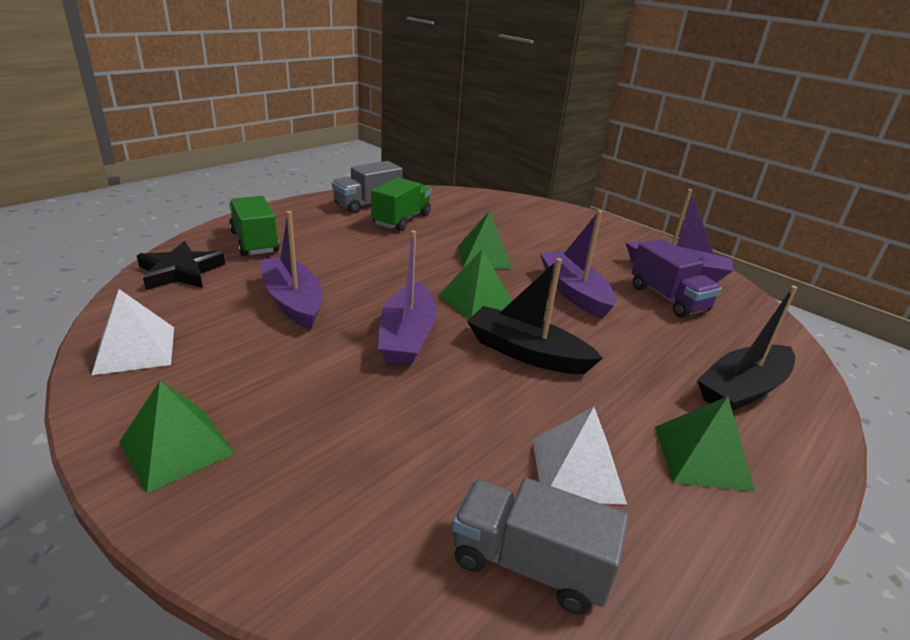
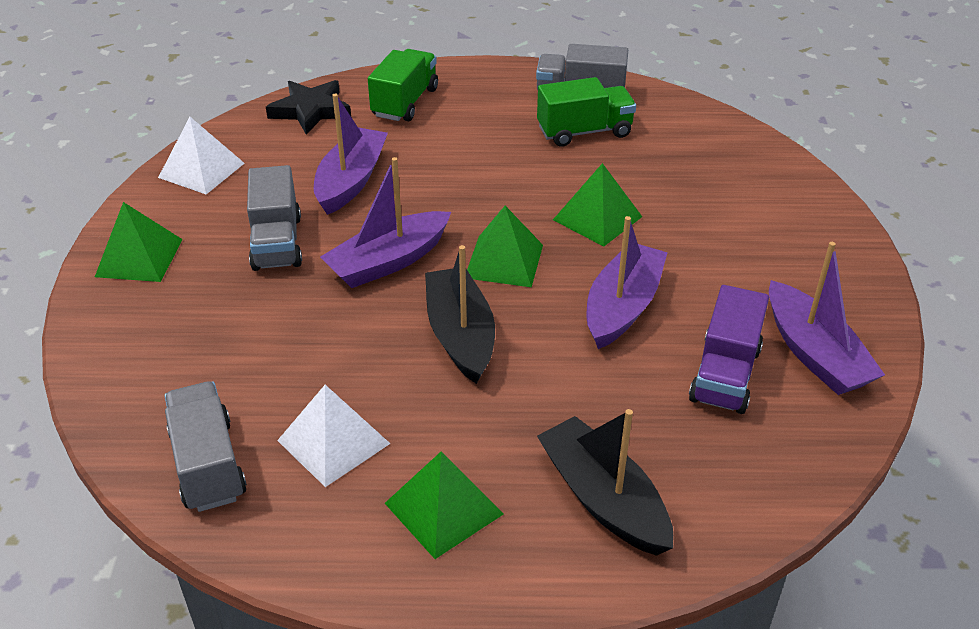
camera: 50 degrees right, 10 degrees up
(300, 367) = (277, 243): none -> grey truck
(742, 390) = (603, 499): black boat -> black boat turned 45 degrees clockwise

